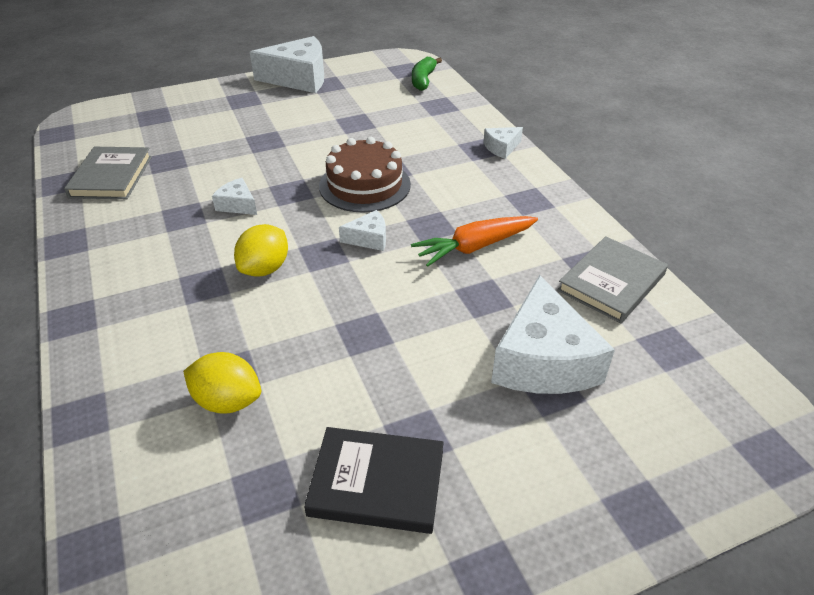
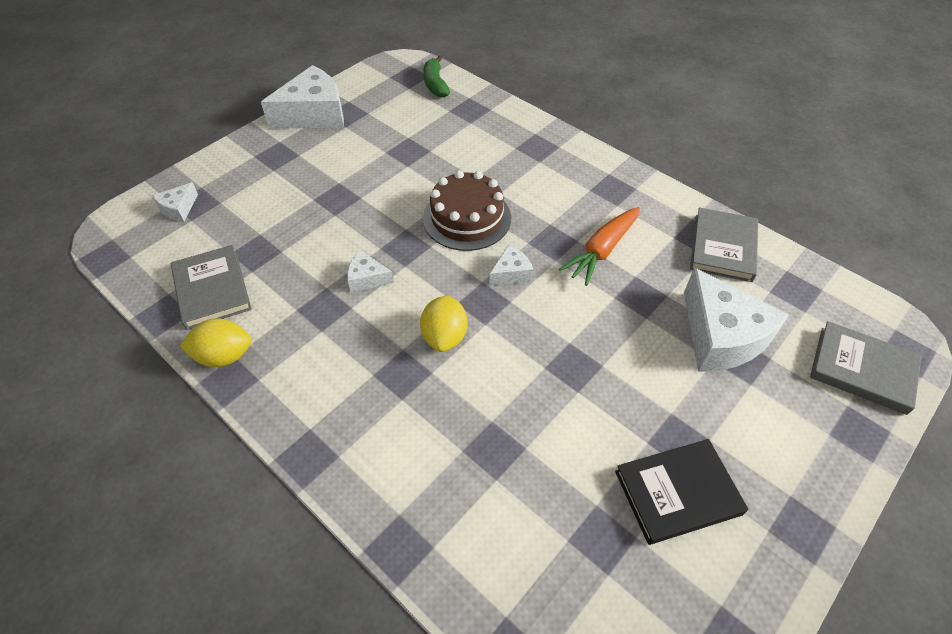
camera: 25 degrees left, 10 degrees up
(227, 401) = (512, 476): yellow lemon -> yellow lemon (224, 356)
(501, 148) = (555, 141): white cheese -> white cheese (179, 208)
(694, 451) = (862, 370): none -> grey book

